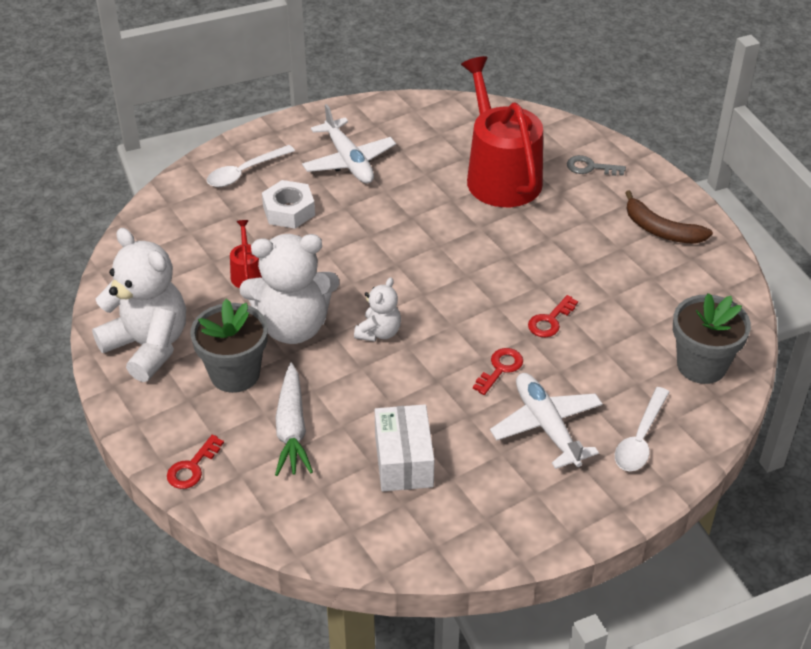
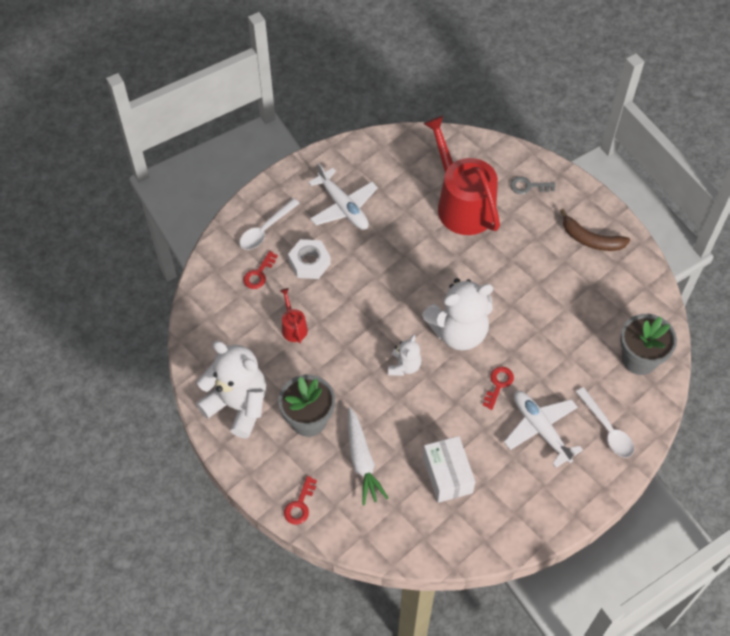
camera: 10 degrees left, 15 degrees up
(293, 326) = (340, 371): white teddy bear -> white teddy bear (458, 331)
(550, 321) = (525, 336): red key -> red key (258, 274)
(640, 439) = (607, 429): white spoon -> white spoon turned 45 degrees counterclockwise

